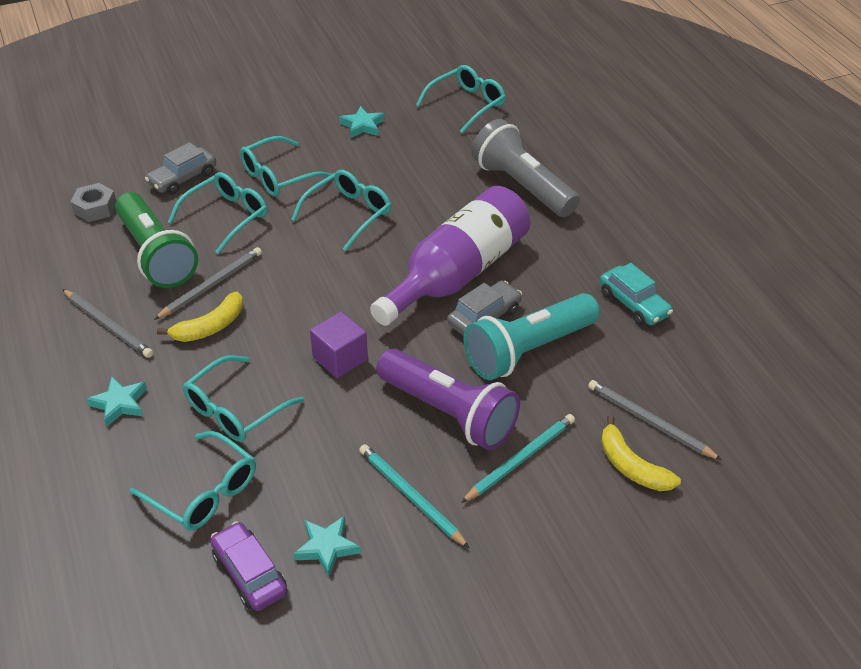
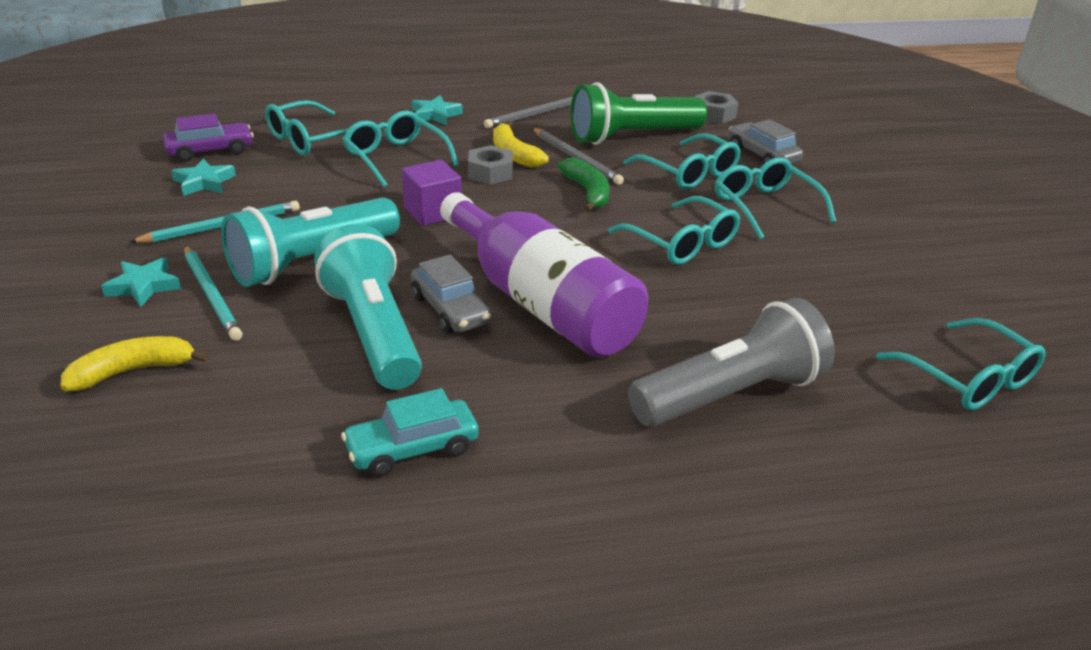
camera: 100 degrees right, 10 degrees down
(254, 336) = (490, 173): none -> grey nut
(278, 270) = (587, 192): none -> green banana
(362, 126) = (887, 275): turquoise star -> turquoise star (143, 286)
(449, 413) = (311, 262): purple flashlight -> turquoise flashlight
(649, 422) = (186, 404): grey pencil -> none

